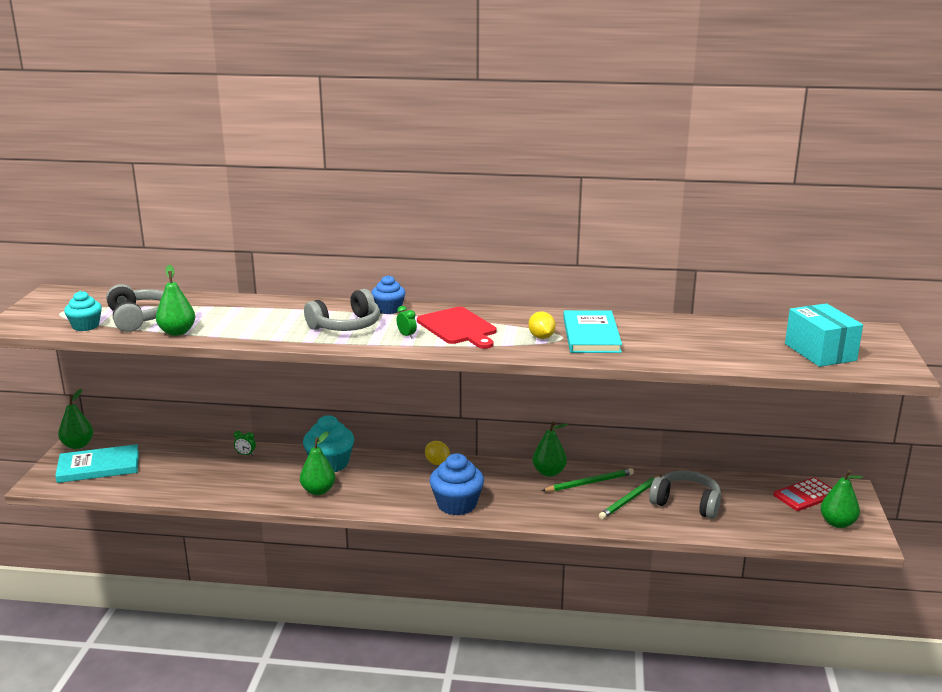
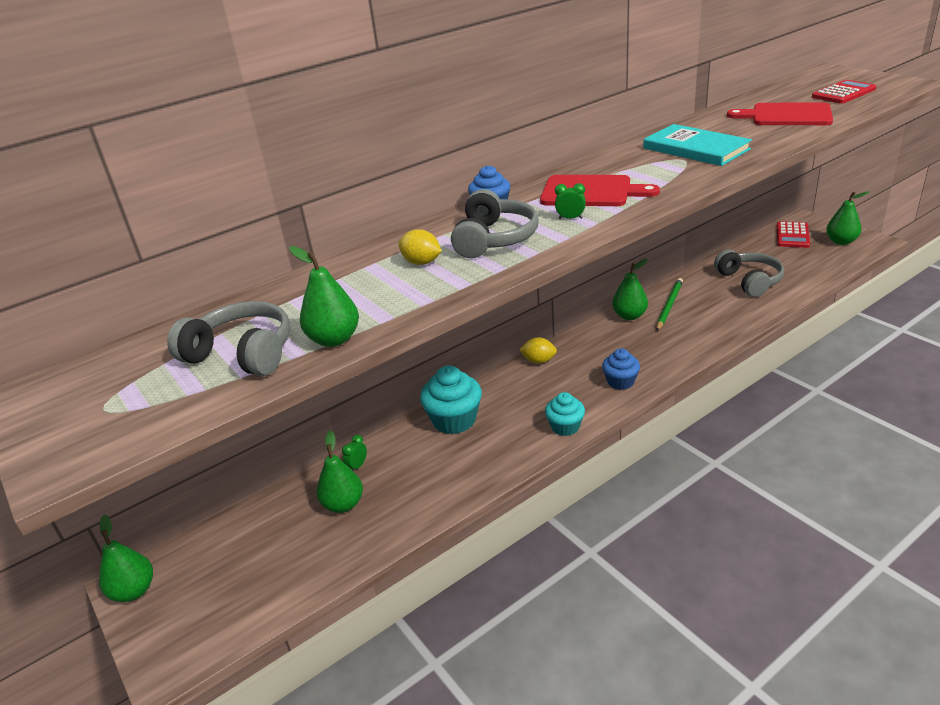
camera: 40 degrees left, 10 degrees up
(85, 326) = (189, 401): turquoise cupcake -> turquoise cupcake (565, 427)
(98, 466) = (210, 593): turquoise book -> none
(245, 454) = (357, 466): green clock -> green clock turned 150 degrees clockwise
(318, 491) = (493, 449): green pear -> green pear (343, 504)
(457, 504) = (620, 382): blue cupcake -> blue cupcake, size x0.63
(541, 337) = (670, 167): yellow lemon -> yellow lemon (421, 262)
(630, 499) = (715, 300): green pencil -> none
(686, 503) = (749, 281): grey headphones -> grey headphones turned 90 degrees clockwise
(721, 345) = (786, 115): none -> red cutting board
(820, 352) = (843, 93): turquoise box -> red calculator

